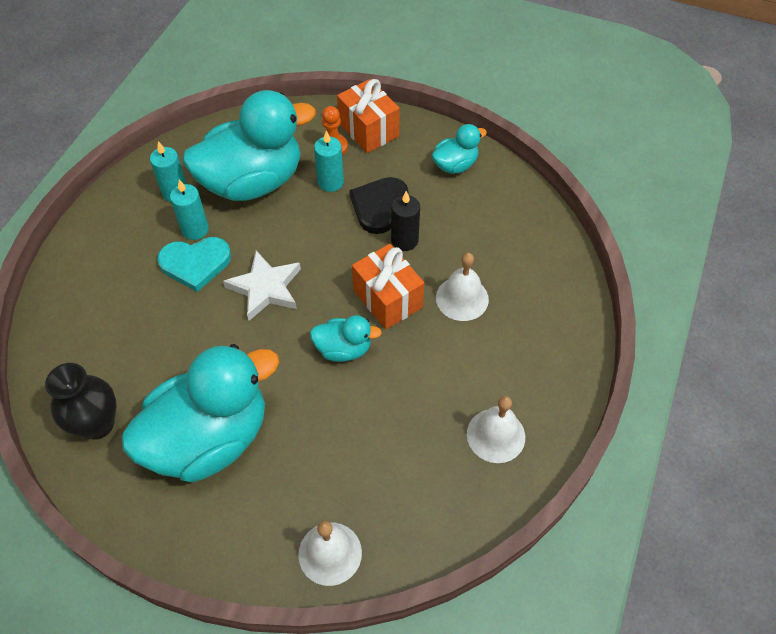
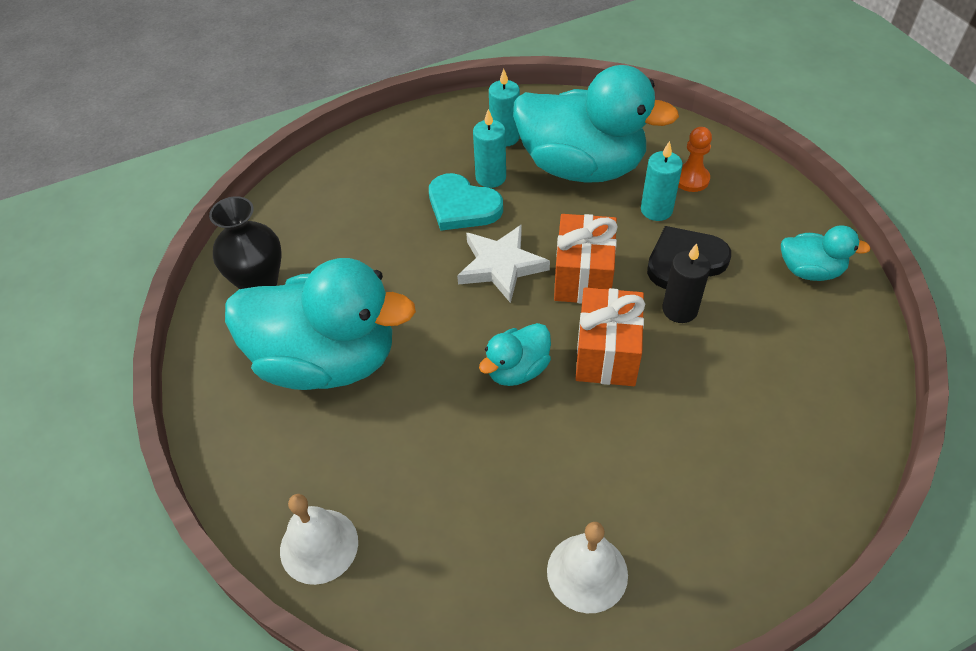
camera: 45 degrees right, 5 degrees down
(343, 349) = (517, 369): turquoise duck -> turquoise duck turned 90 degrees clockwise
(368, 130) = (744, 184): orange gift -> orange gift (583, 277)
(462, 298) = (687, 407): white bell -> none

